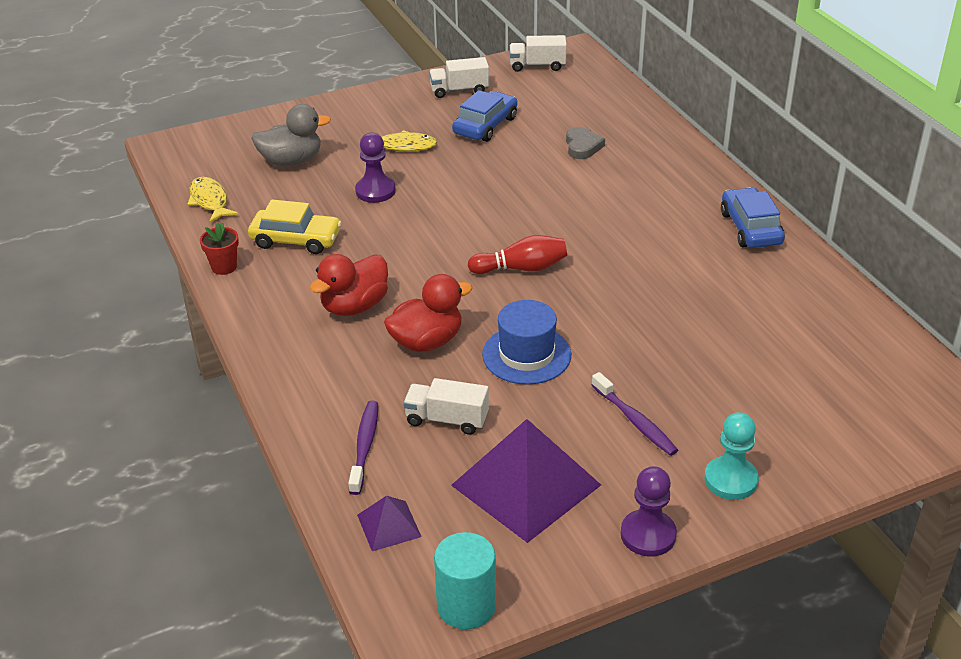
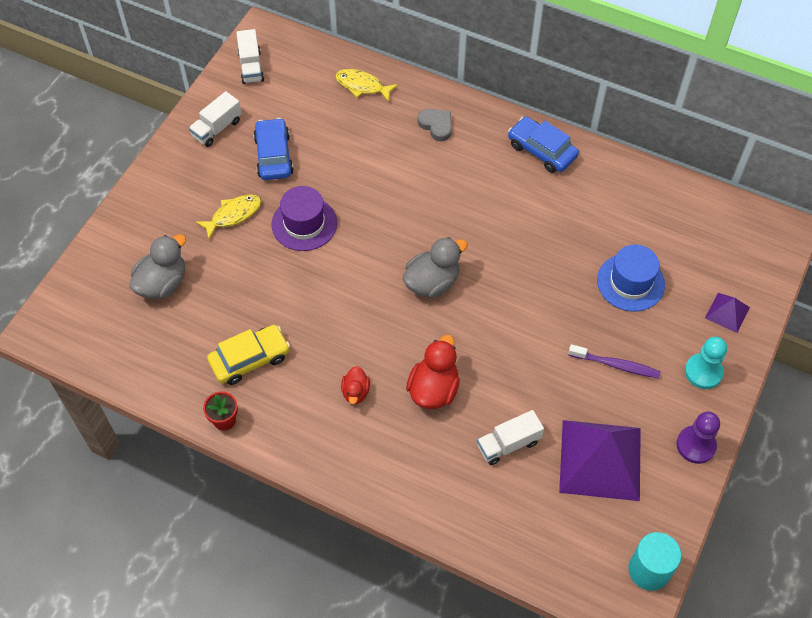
camera: 40 degrees left, 20 degrees up
(210, 201) = (142, 364): yellow fish -> yellow fish (362, 86)
(354, 306) = (355, 392): red duck -> red duck, size x0.57
(365, 446) = (480, 502): purple toothbrush -> none
(375, 191) = (259, 274): purple pawn -> none
(389, 525) = (553, 549): purple pyramid -> purple pyramid (727, 312)
(455, 177) = (304, 224): none -> purple hat
(521, 268) = (432, 282): red bowling pin -> grey duck
(526, 355) = (505, 356): blue hat -> blue hat (630, 282)
(537, 66) = (251, 67): white truck -> white truck turned 60 degrees counterclockwise
(582, 146) = (364, 136): grey heart -> grey heart (436, 125)

